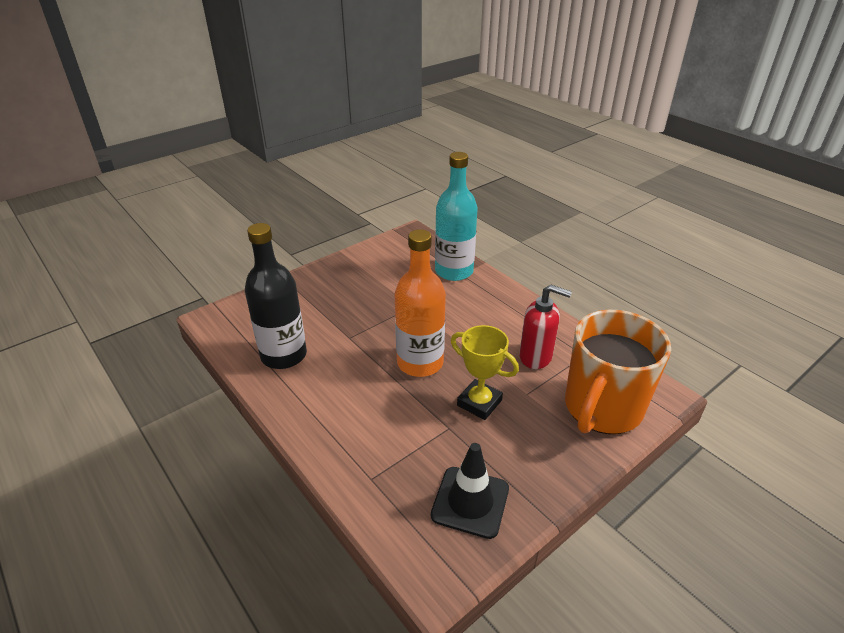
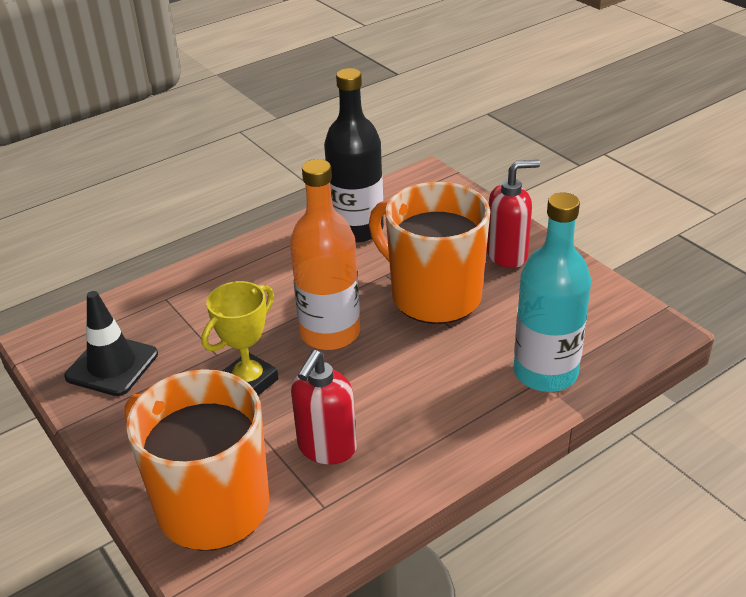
camera: 95 degrees right, 0 degrees up
(334, 281) = (507, 255): none -> red soap dispenser
(377, 313) = (433, 295): none -> orange mug

